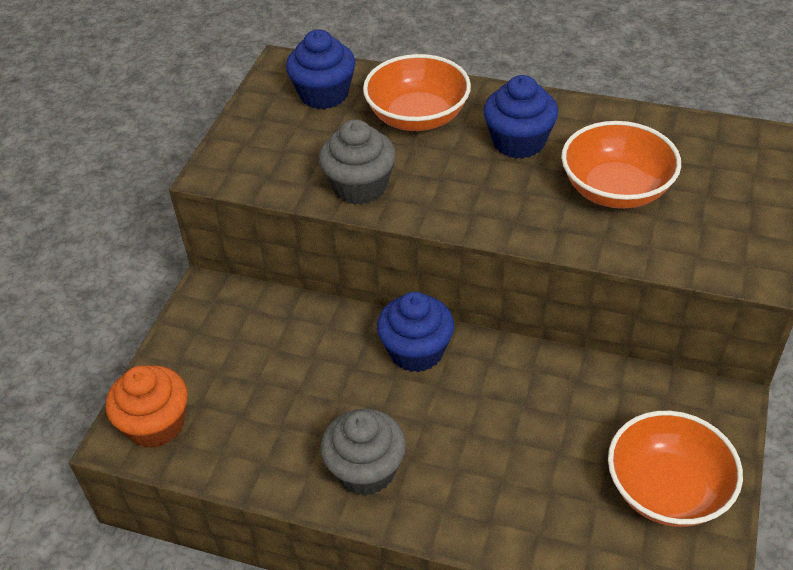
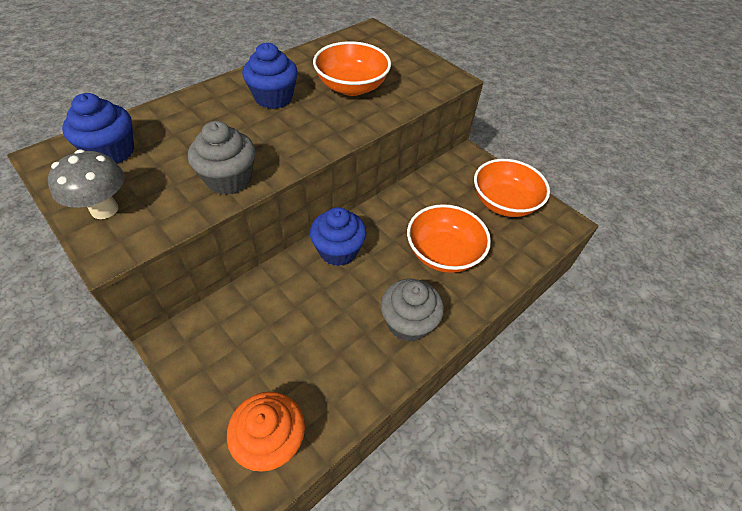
camera: 65 degrees left, 5 degrees up
(254, 138) = (104, 209): none -> grey mushroom
(417, 117) = (197, 123): orange bowl -> orange bowl (443, 253)

